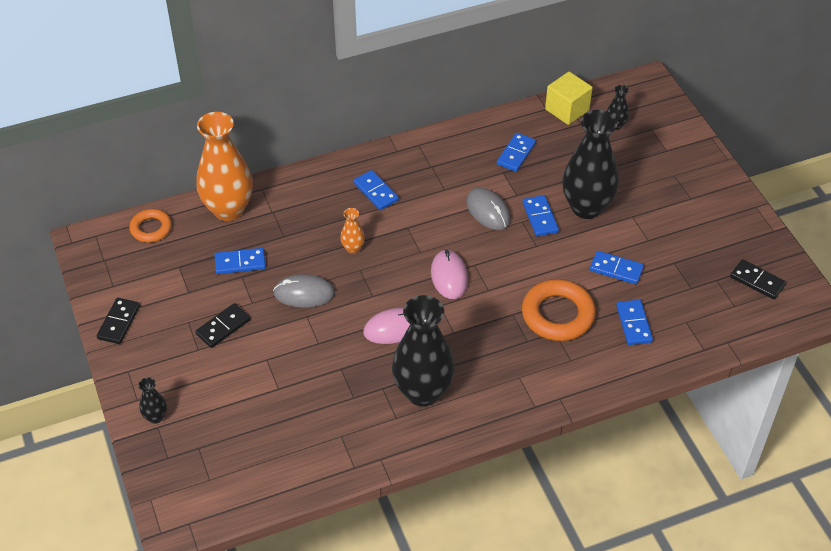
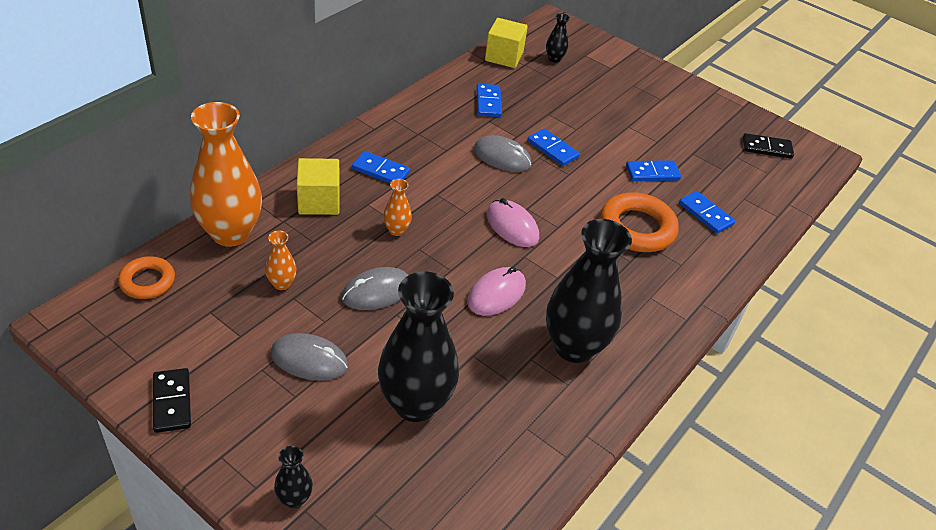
camera: 35 degrees left, 5 degrees down
(223, 327) = (309, 360): black domino -> grey mouse
(240, 262) = (282, 284): blue domino -> orange vase
(309, 204) = (319, 201): none -> yellow cube
(586, 207) = (585, 130): black vase -> black vase (415, 404)

